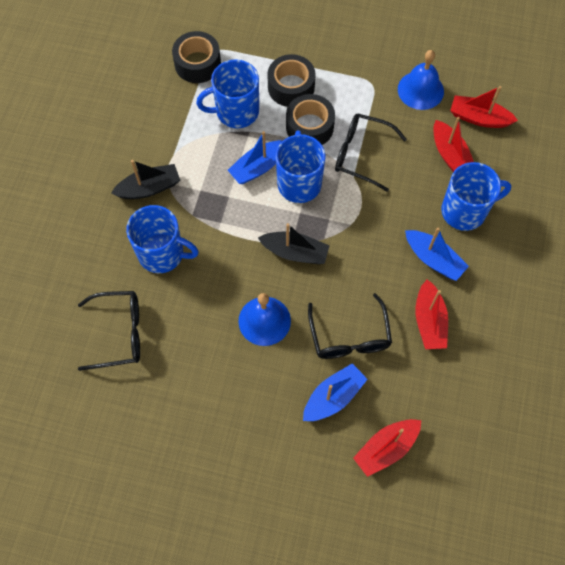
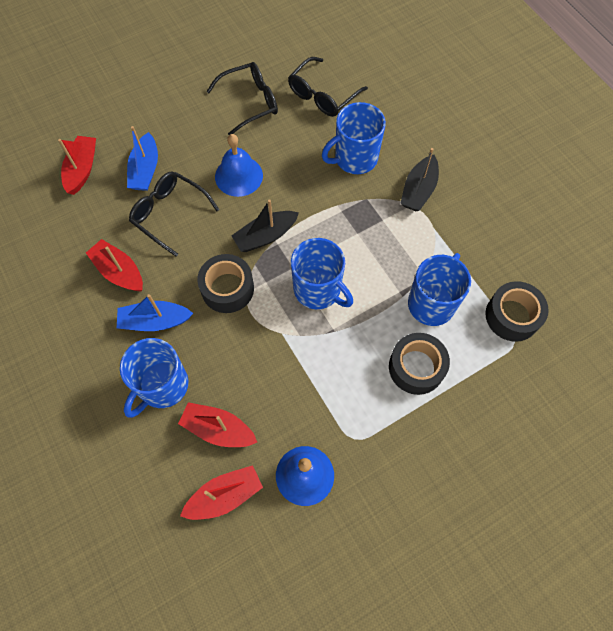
camera: 135 degrees right, 0 degrees up
(258, 167) = (362, 274): blue boat -> none
(309, 127) = (361, 344): black tape -> black tape (227, 288)
(361, 154) = (294, 359): black glasses -> black glasses (250, 102)

